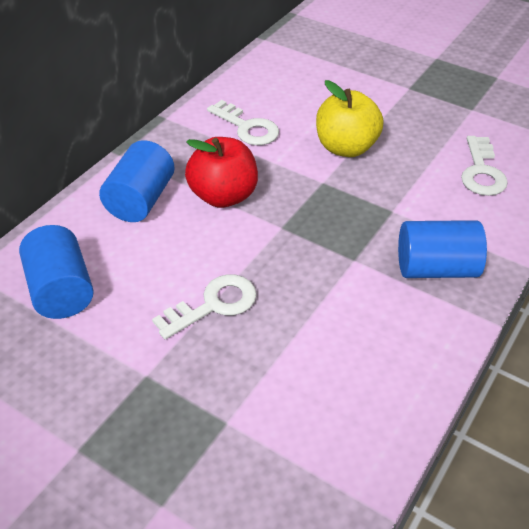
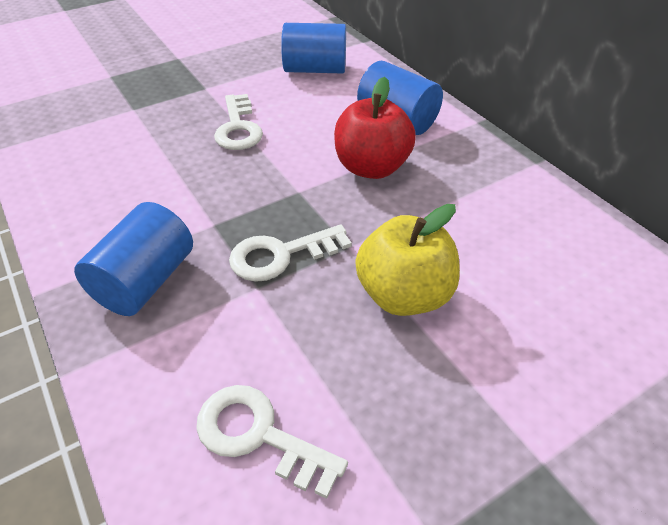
camera: 115 degrees right, 0 degrees up
(247, 127) = (490, 218): white key -> white key (281, 255)

